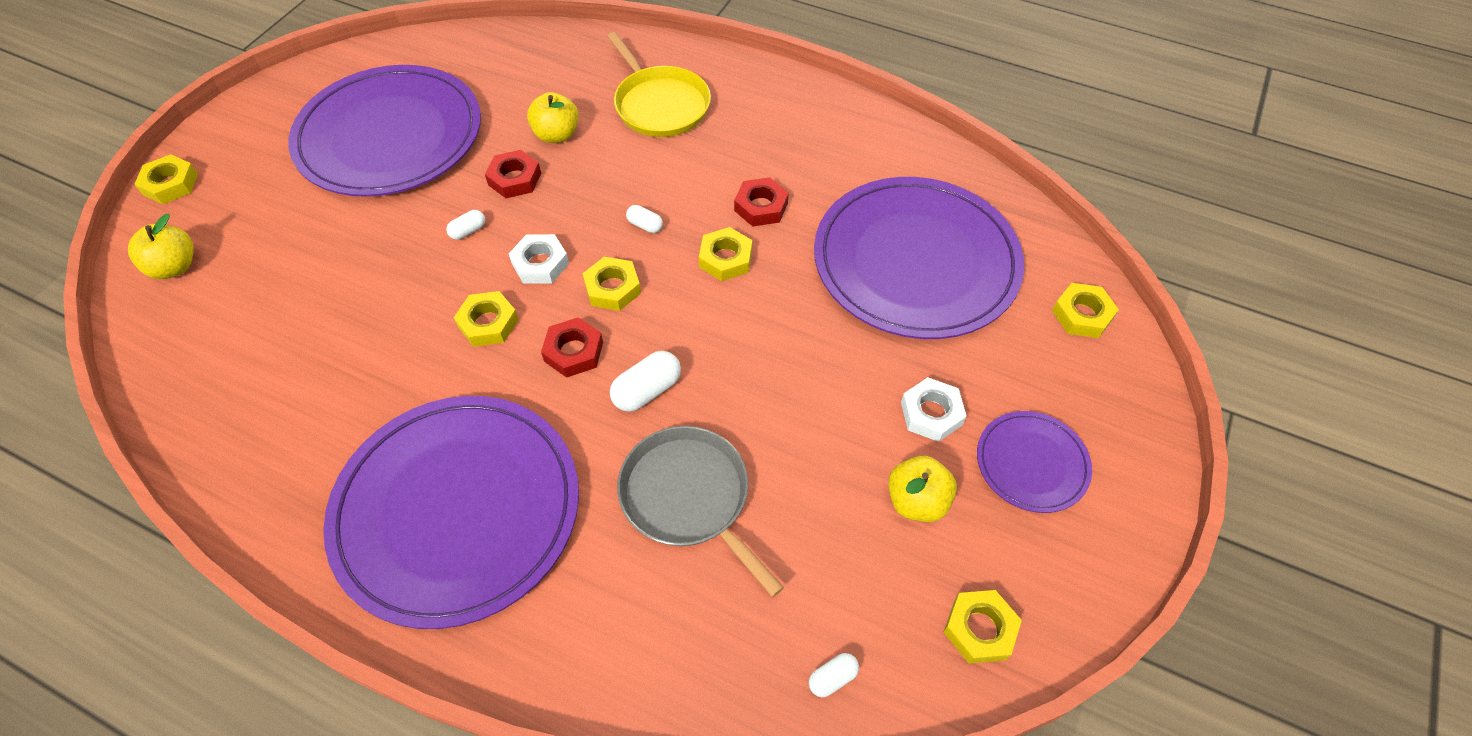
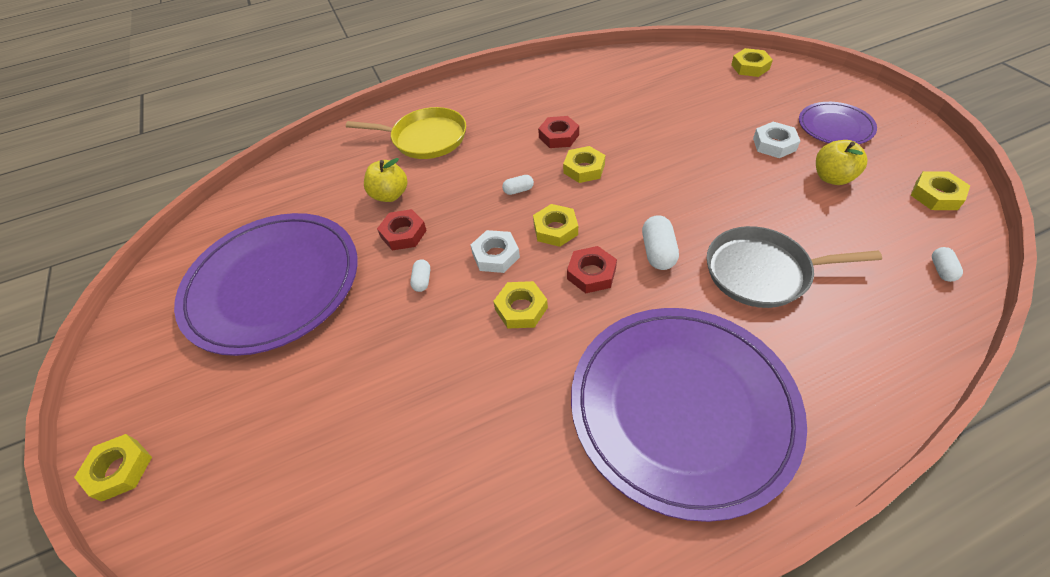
camera: 45 degrees left, 5 degrees down
(175, 267) = (224, 511): yellow apple -> none
(915, 262) = (661, 101): purple plate -> none

